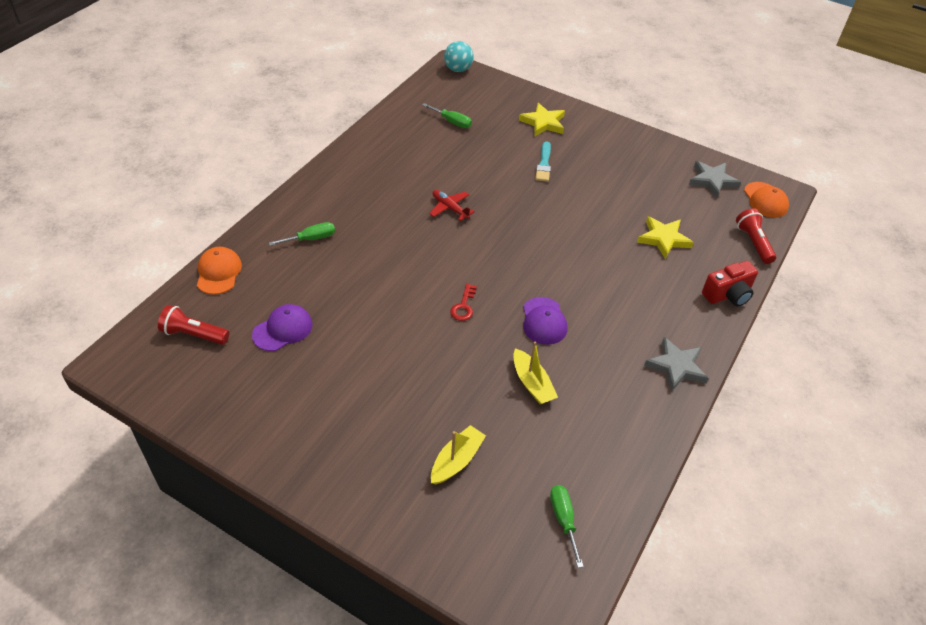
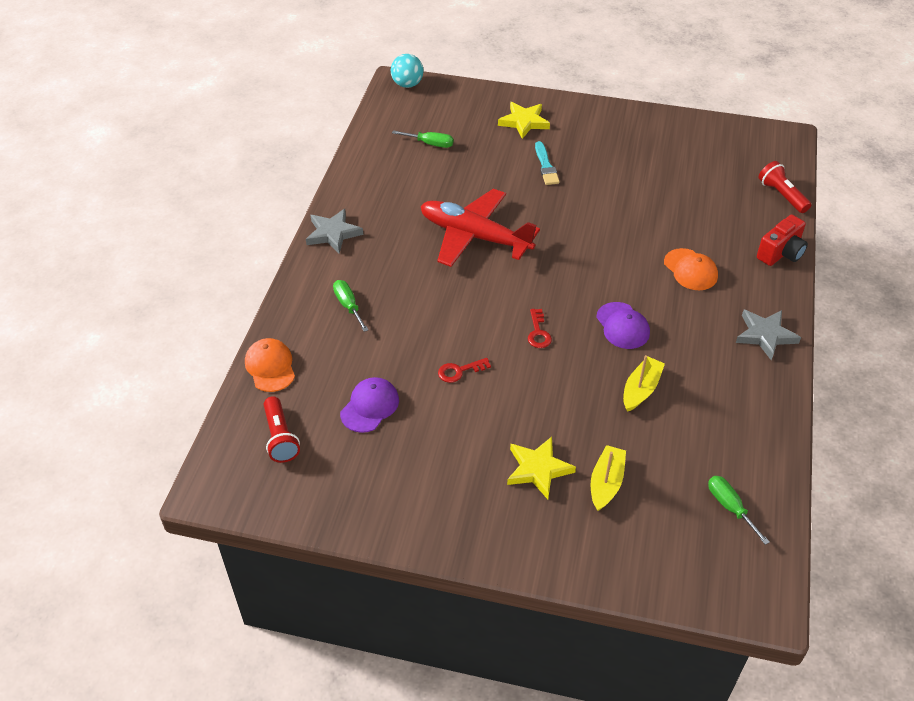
camera: 15 degrees left, 0 degrees up
(194, 334) = (280, 437): red flashlight -> red flashlight turned 105 degrees counterclockwise
(311, 239) = (348, 306): green screwdriver -> green screwdriver turned 75 degrees counterclockwise
(376, 321) = (459, 371): none -> red key
(450, 208) = (474, 236): red plane -> red plane, size x2.24
(532, 383) = (641, 389): yellow boat -> yellow boat turned 105 degrees counterclockwise
(663, 239) = (697, 213): yellow star -> yellow star (538, 469)
(712, 181) = (716, 142): grey star -> grey star (333, 233)
(765, 200) = (774, 149): orange cap -> orange cap (690, 270)

